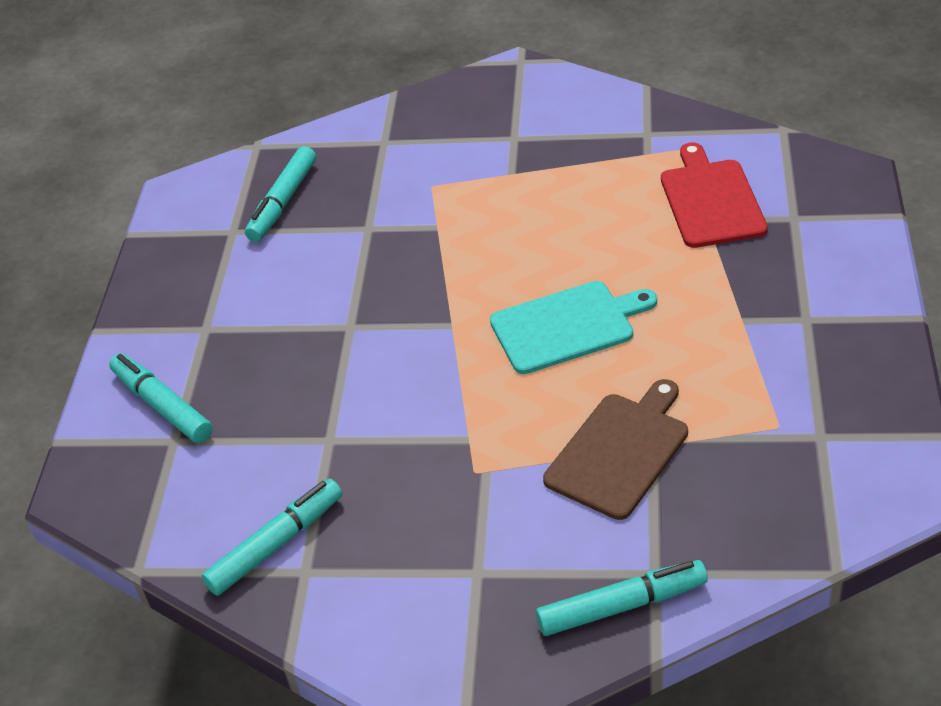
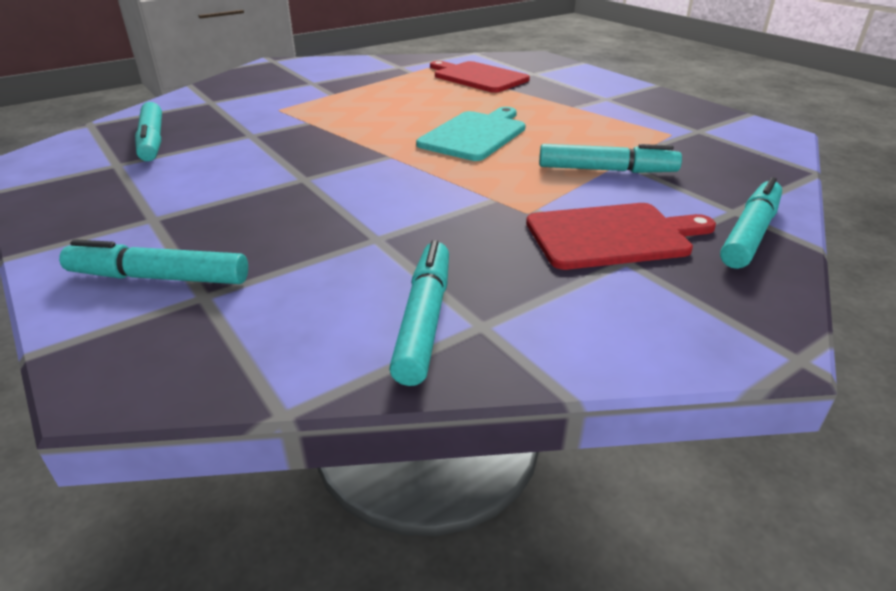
camera: 45 degrees left, 10 degrees down
(504, 540) = (613, 235): none -> red cutting board
(620, 451) = (606, 170): brown cutting board -> turquoise marker

